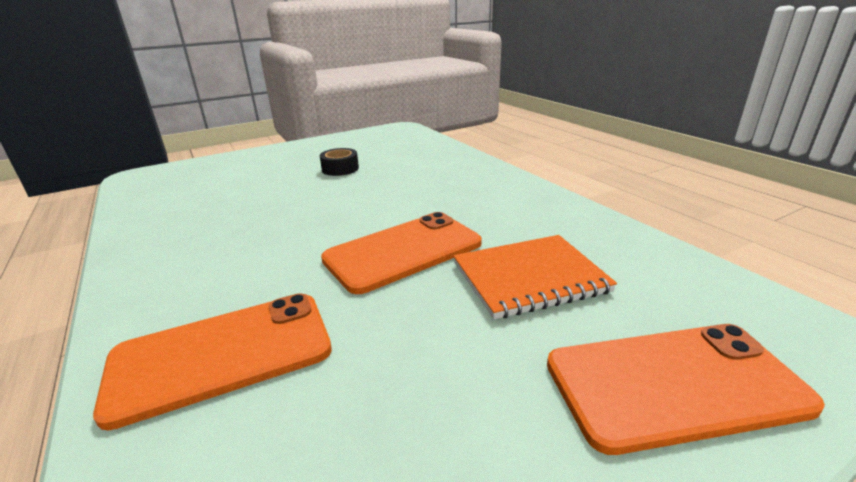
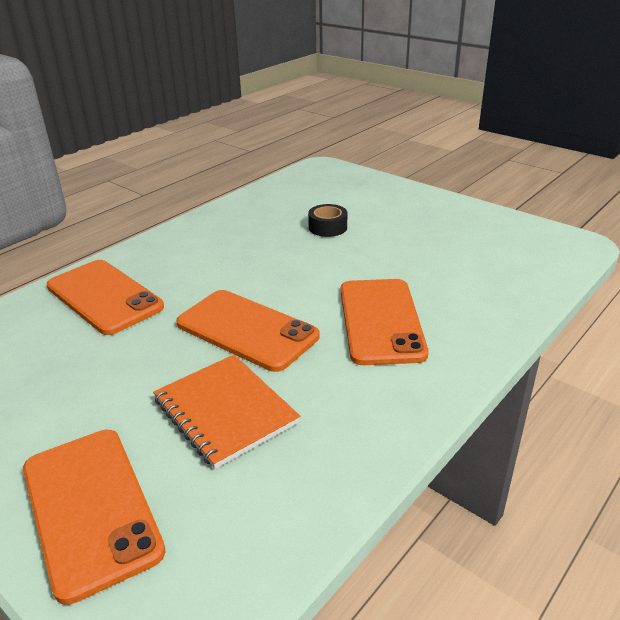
camera: 70 degrees right, 5 degrees up
(340, 169) = (404, 246): black tape -> black tape (327, 227)
(438, 193) = (380, 321): none -> orange phone

